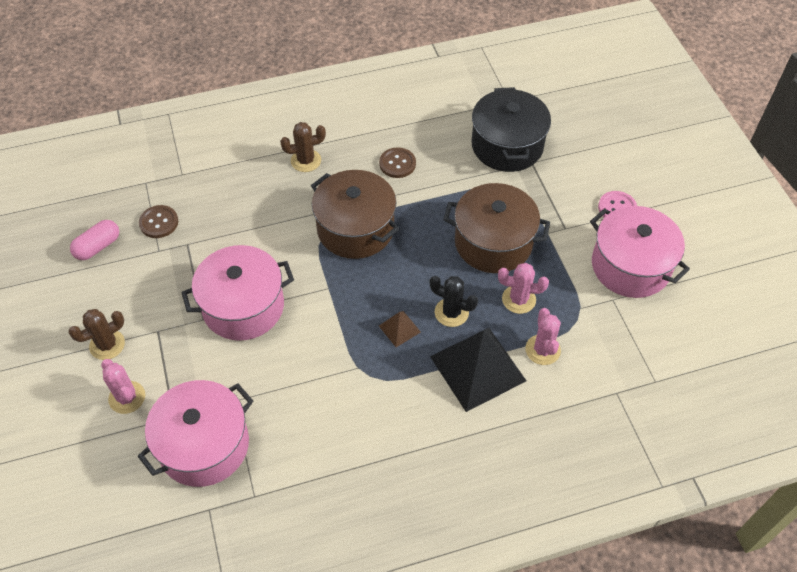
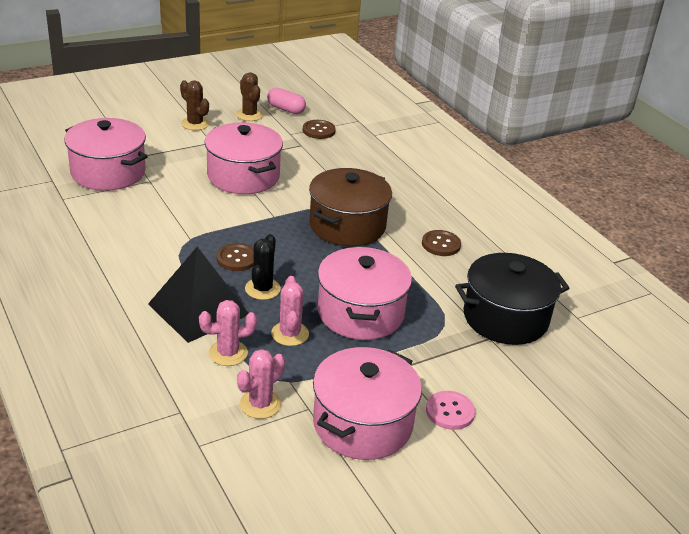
camera: 75 degrees right, 20 degrees down
(127, 397) = (149, 137): pink cactus -> pink cactus (260, 404)
(306, 161) = (419, 192): brown cactus -> brown cactus (249, 115)
(399, 328) = (237, 258): brown pyramid -> brown button
(493, 242) = (360, 313): brown pot -> pink pot

